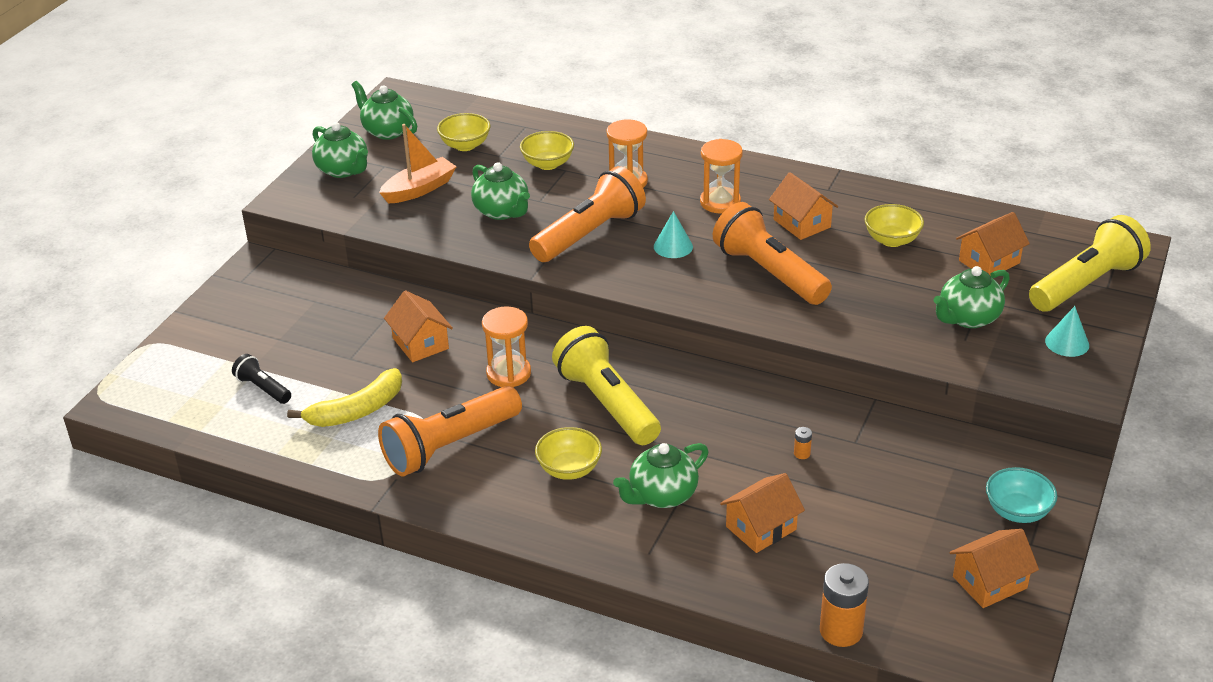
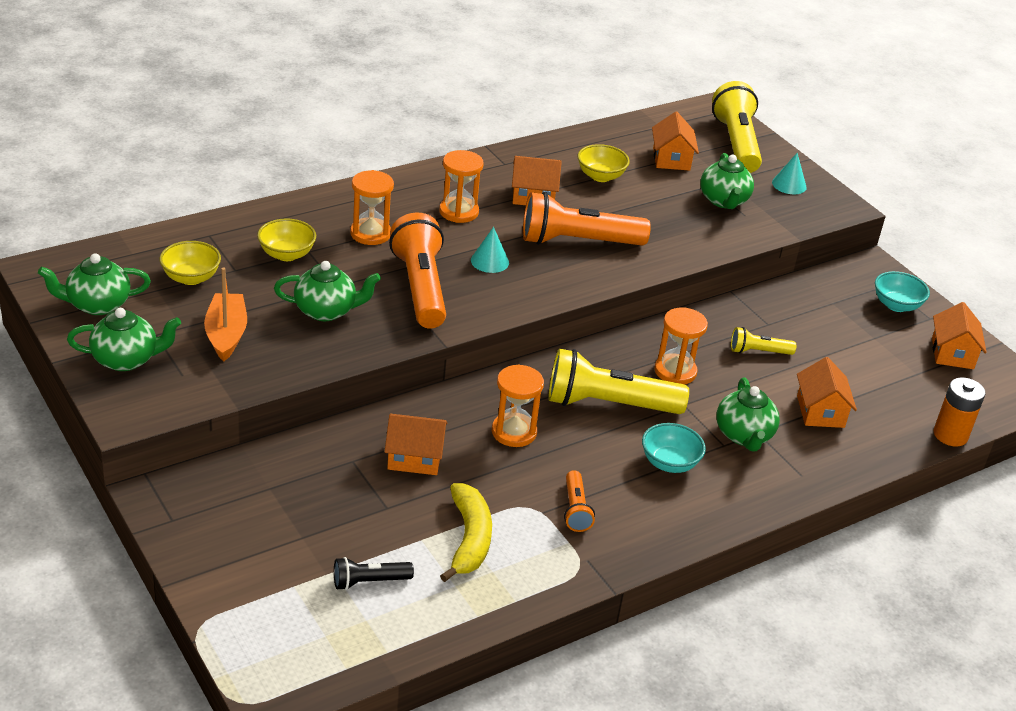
camera: 60 degrees left, 0 degrees up
(449, 446) = (575, 510): orange flashlight -> orange flashlight, size x0.49
(569, 469) = (669, 463): yellow bowl -> turquoise bowl
(702, 419) = (675, 371): none -> orange hourglass
(802, 453) = (758, 351): orange battery -> yellow flashlight

